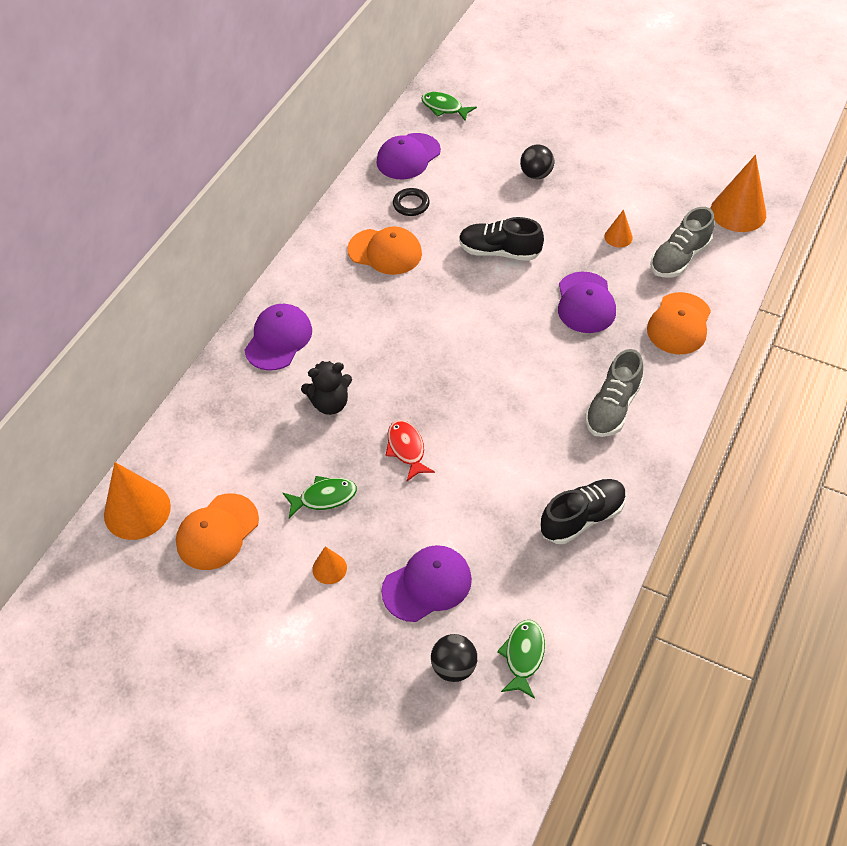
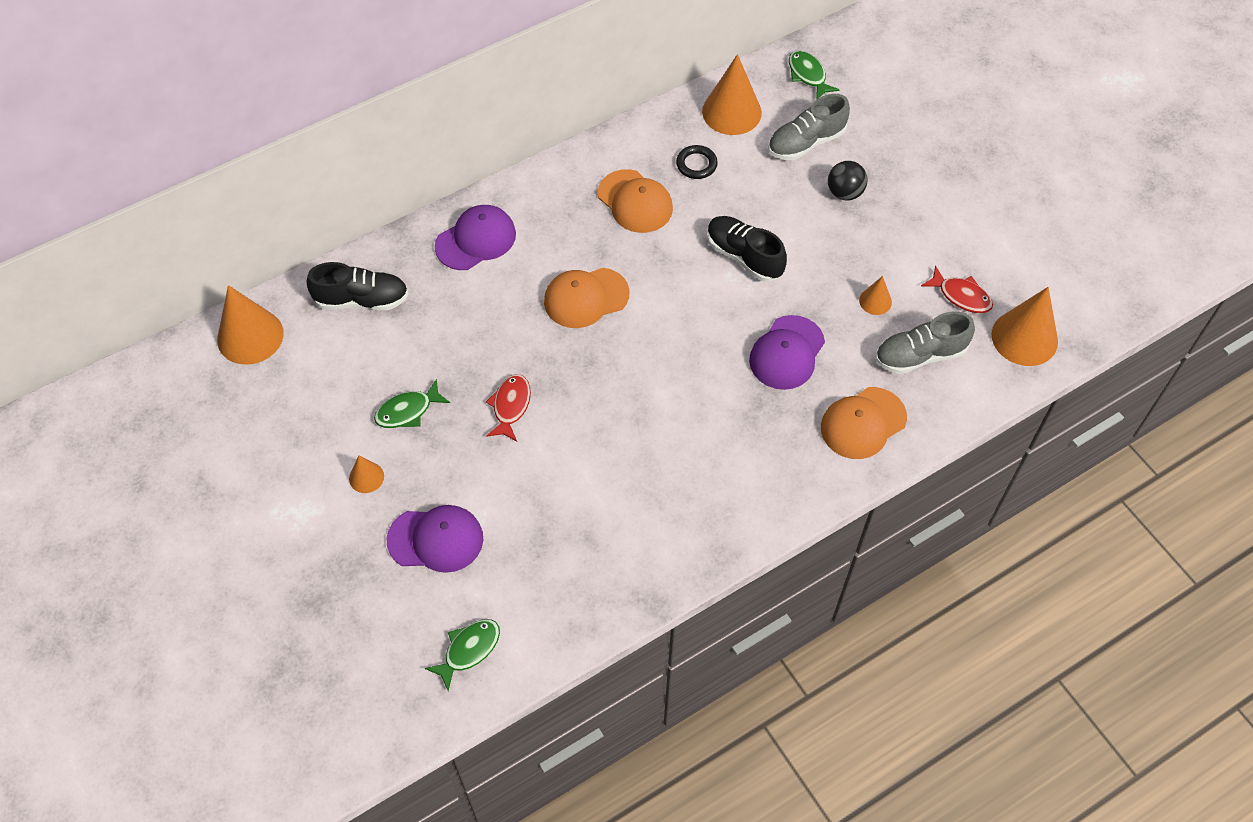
camera: 30 degrees right, 5 degrees up
(217, 532) = (299, 392): orange cap -> orange cap (586, 298)
(324, 497) = (408, 411): green fish -> green fish turned 135 degrees clockwise
(330, 403) = (476, 326): black teddy bear -> none
(408, 157) = (731, 112): purple cap -> orange cone
(453, 667) = (404, 623): black ball -> none
(582, 518) = (616, 559): black shoe -> black shoe (362, 300)
(612, 407) = (729, 470): grey shoe -> grey shoe (806, 142)
(673, 205) = (961, 296): none -> red fish

